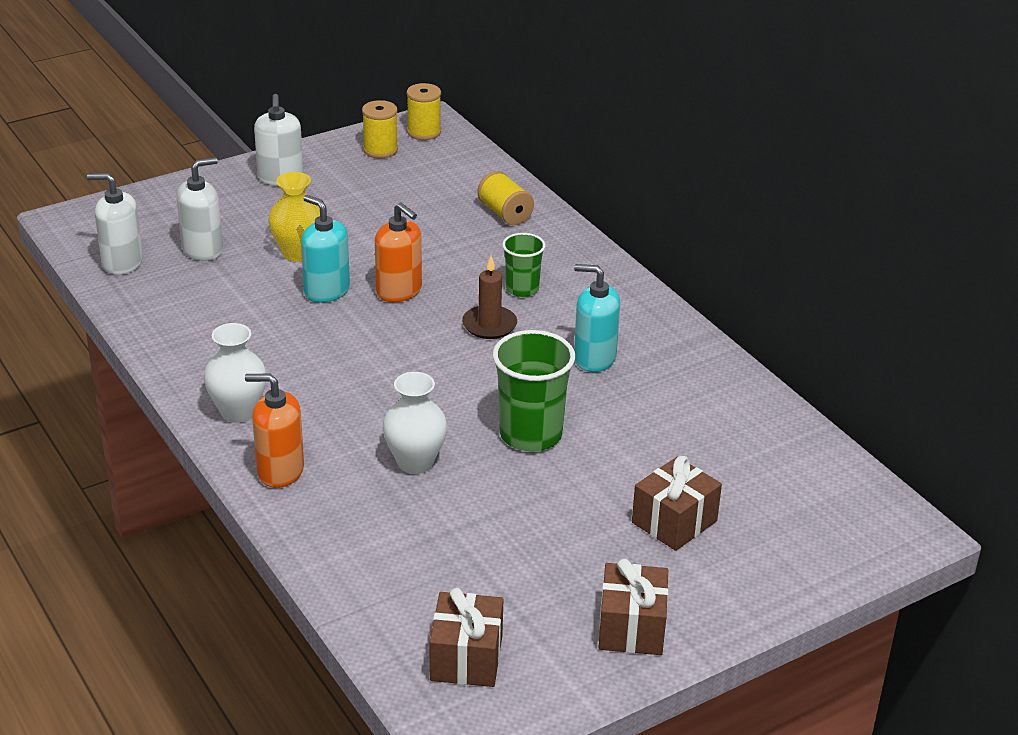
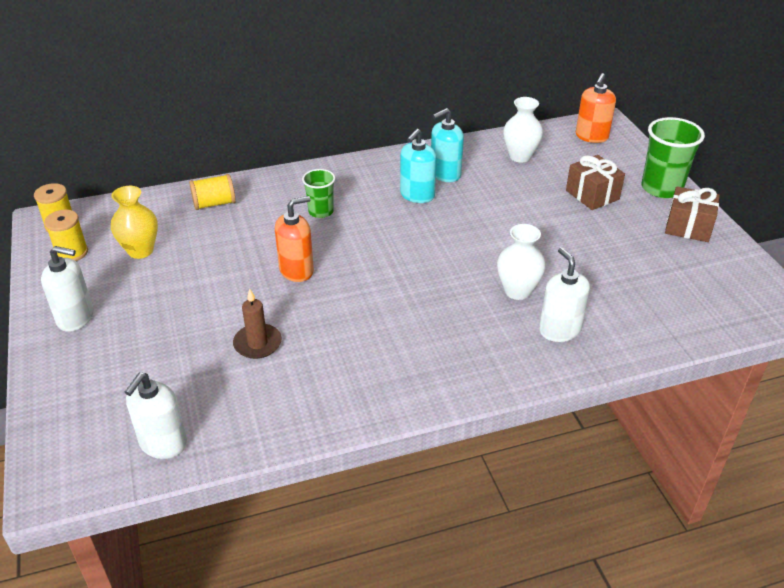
camera: 75 degrees left, 5 degrees up
(203, 250) = (171, 381): white soap dispenser -> white soap dispenser (559, 330)
(238, 412) = (434, 379): white vase -> white vase (520, 156)
(280, 471) = (517, 362): orange soap dispenser -> orange soap dispenser (591, 136)
(297, 253) = (211, 320): yellow vase -> yellow vase (140, 250)
(326, 291) = (278, 310): turquoise soap dispenser -> turquoise soap dispenser (445, 174)
(466, 658) = (720, 296): brown gift -> none
(489, 325) = (360, 233): brown candle -> brown candle (257, 343)
(530, 434) = (495, 235): green cup -> green cup (661, 188)

